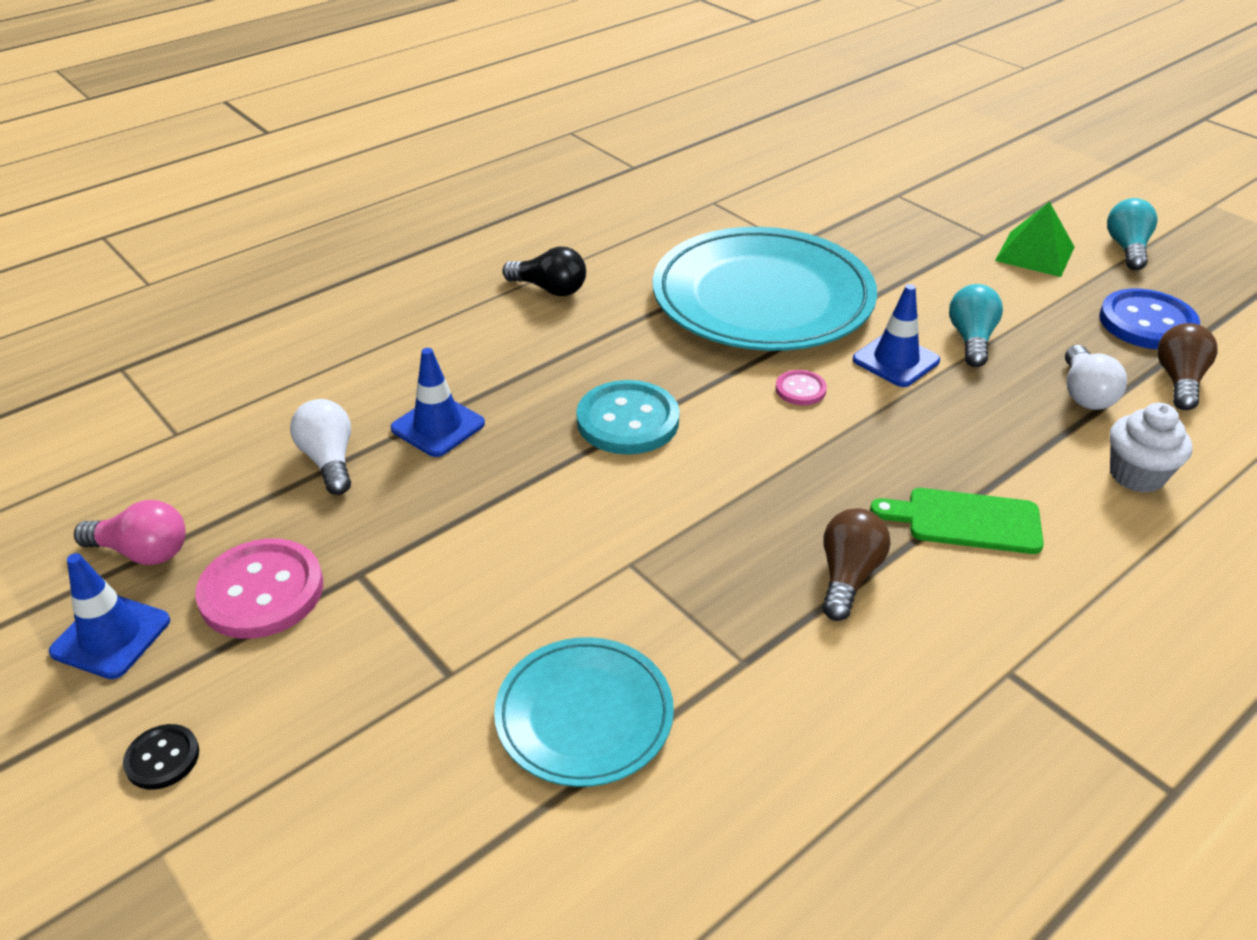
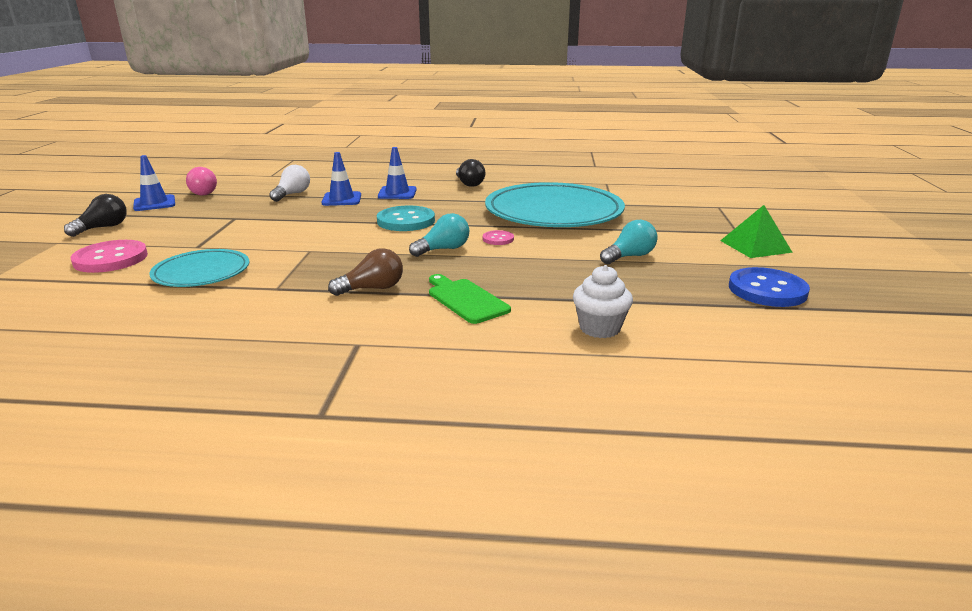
camera: 45 degrees right, 15 degrees down
(162, 758) = (103, 228): black button -> black light bulb
(261, 591) = (204, 211): pink button -> pink button (111, 259)
(896, 360) = (568, 248): blue traffic cone -> blue traffic cone (397, 193)
(1085, 394) = (648, 294): white light bulb -> none
(1127, 248) = (833, 264): turquoise light bulb -> turquoise light bulb (443, 249)
(1179, 380) = (728, 314): brown light bulb -> none

